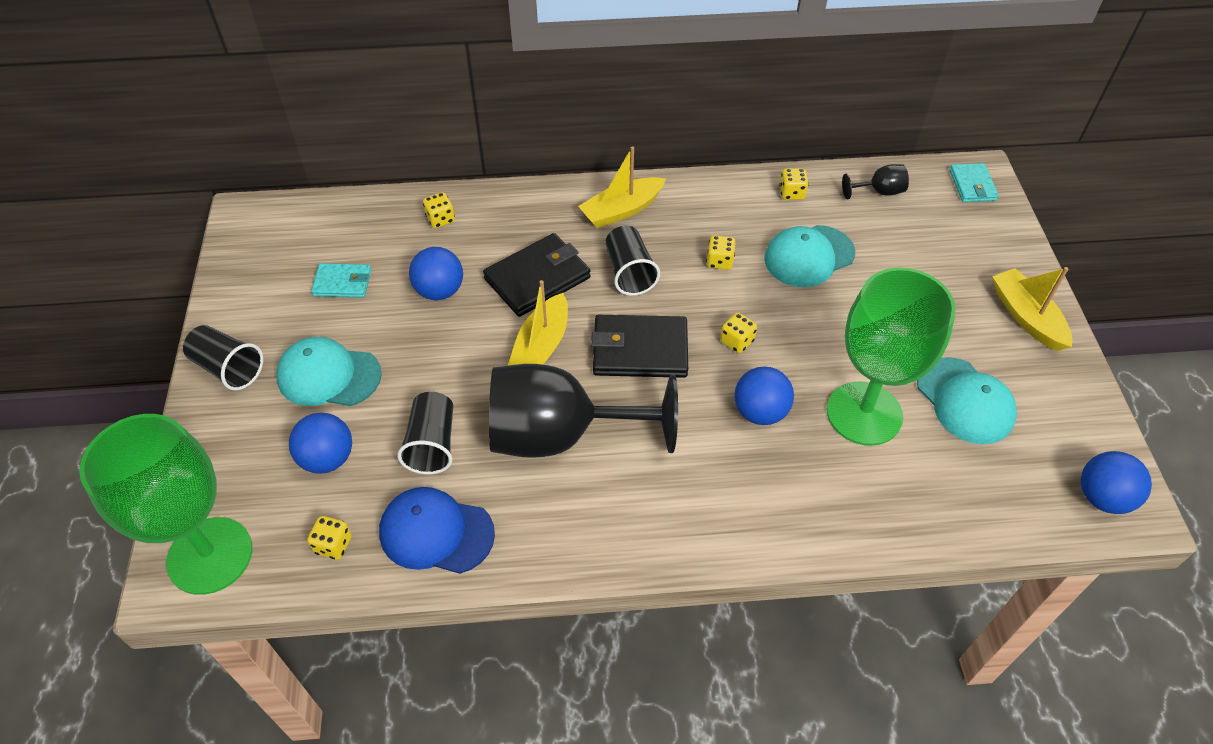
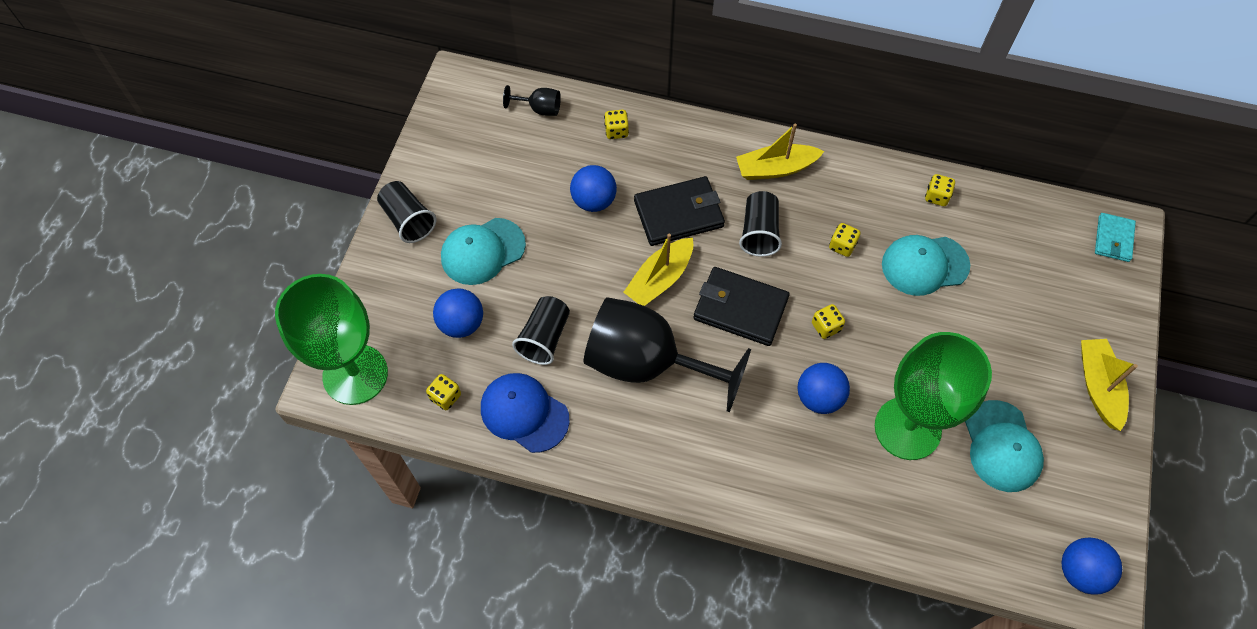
camera: 20 degrees right, 10 degrees up
(329, 375) = (483, 251): turquoise cap -> turquoise cap turned 60 degrees counterclockwise
(342, 283) = (518, 169): turquoise wallet -> none
(879, 192) = (1020, 219): black goblet -> black goblet (539, 109)

